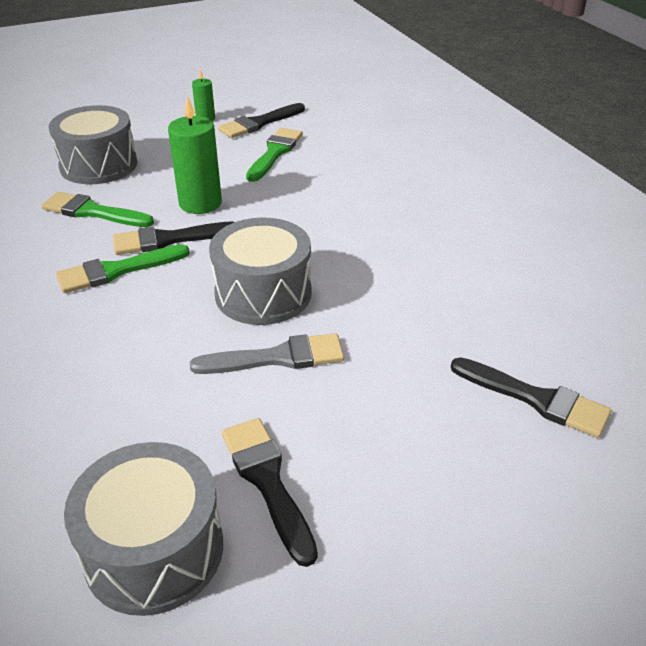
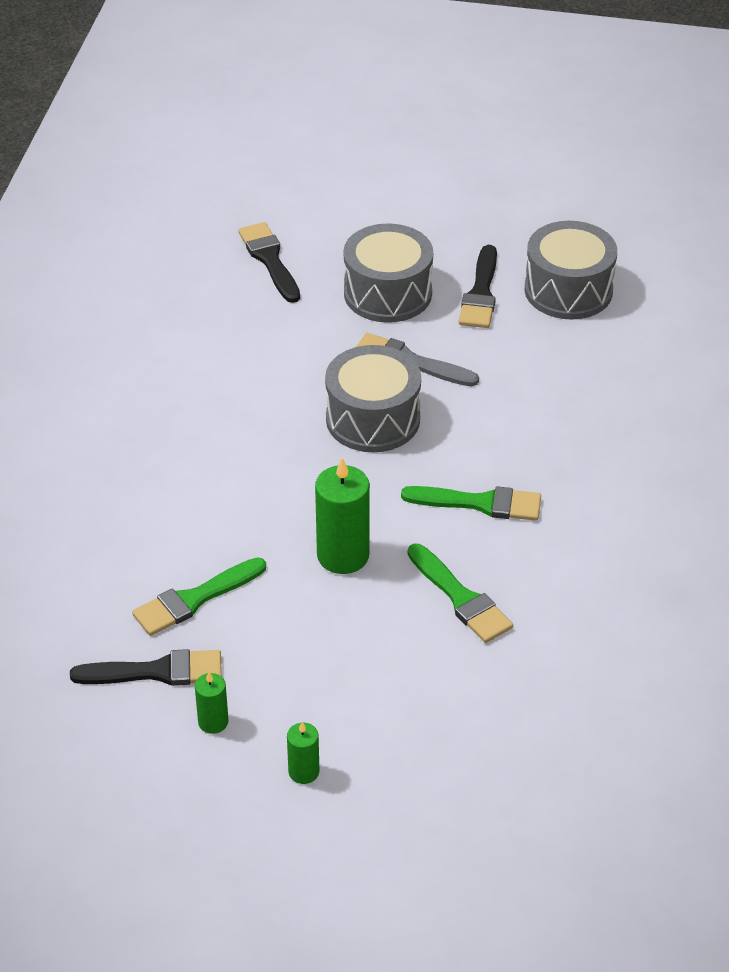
camera: 145 degrees left, 5 degrees up
(99, 165) = (411, 684): grey drum -> grey drum (387, 293)
(136, 119) = (304, 772): none -> green candle
(168, 240) = (409, 519): black brush -> none

